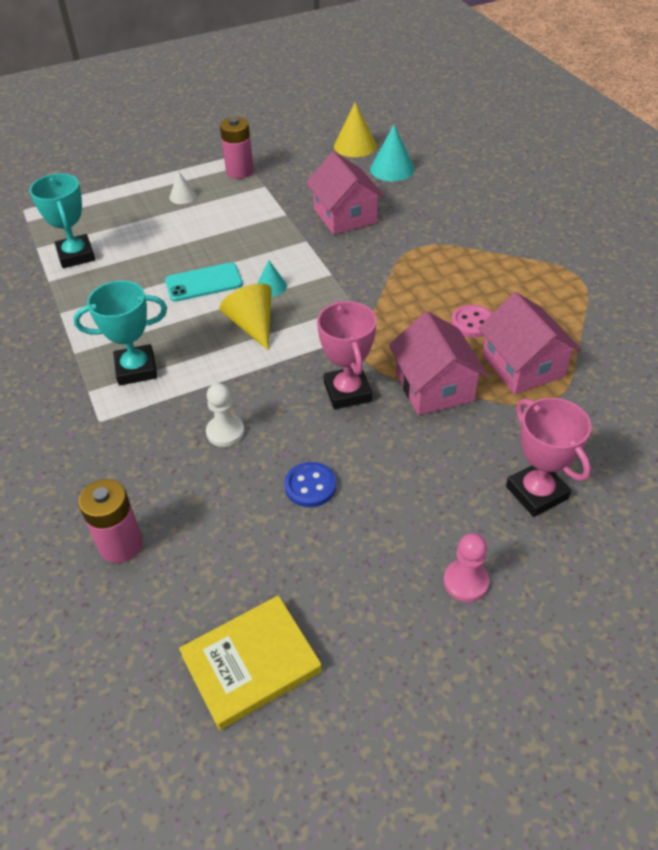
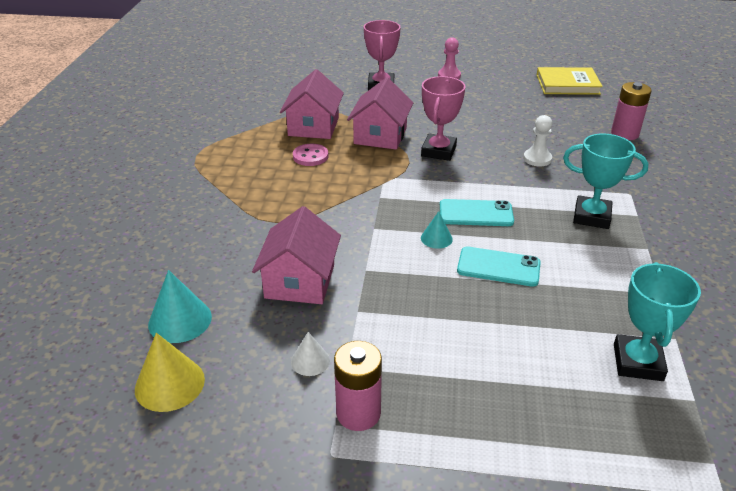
camera: 150 degrees left, 10 degrees down
(182, 196) = (464, 402): white cone -> white cone (310, 361)
(252, 325) = (476, 213): yellow cone -> turquoise phone
(310, 486) = (498, 122): blue button -> none

